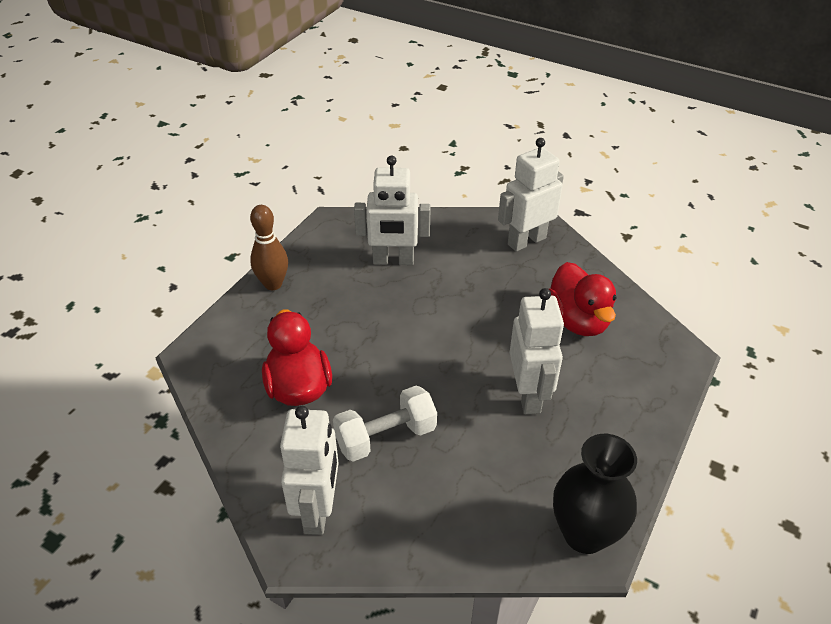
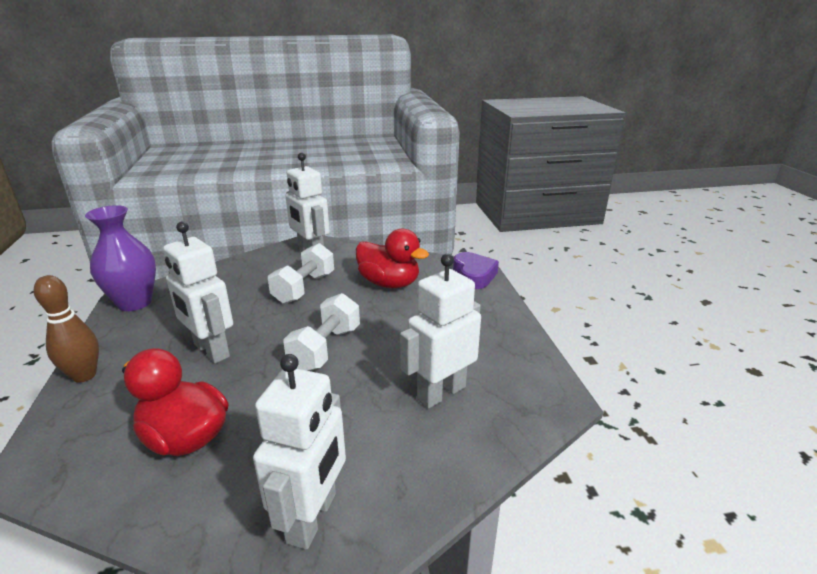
camera: 140 degrees right, 15 degrees down
(211, 346) = (474, 275): none -> purple heart
(273, 284) = (503, 321): brown bowling pin -> brown bowling pin (84, 375)
(433, 340) = (325, 348): none -> white dumbbell
(584, 534) = (135, 303): black vase -> purple vase

